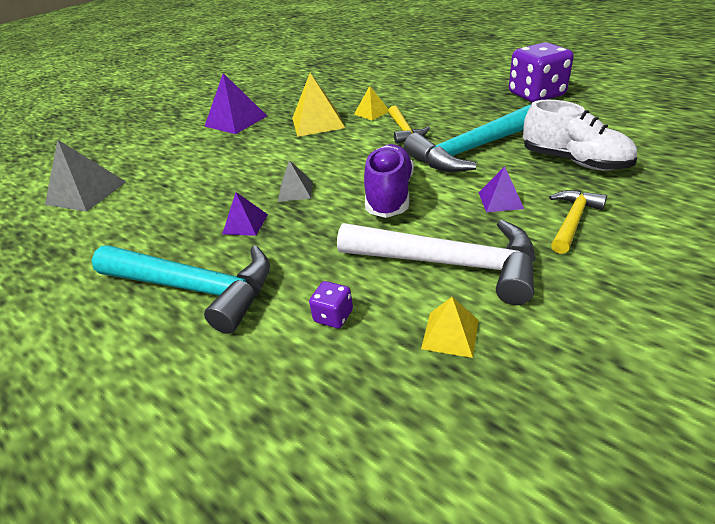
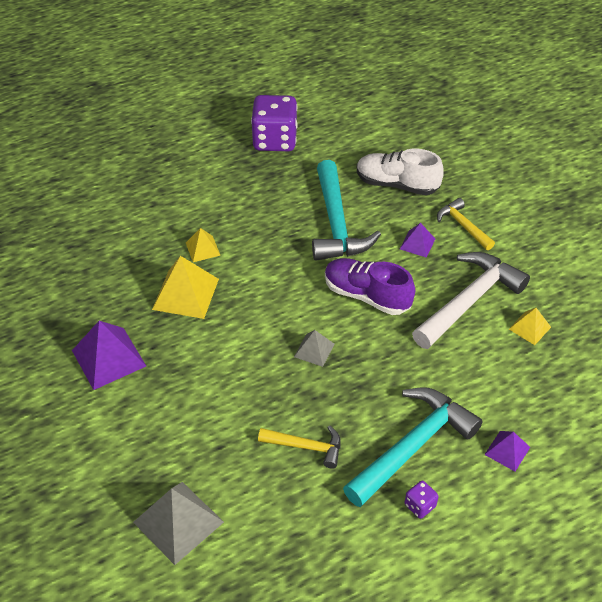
camera: 70 degrees left, 10 degrees up
(245, 224) = (343, 396): purple pyramid -> purple pyramid (507, 451)
(333, 316) = (487, 375): purple dice -> purple dice (420, 505)
(404, 130) = (264, 244): yellow hammer -> yellow hammer (306, 447)
(574, 161) = (397, 184): white shoe -> white shoe turned 135 degrees counterclockwise

